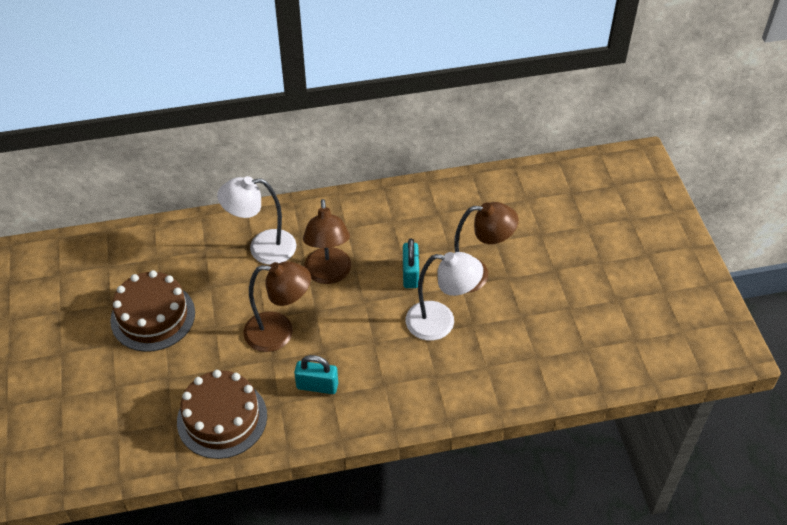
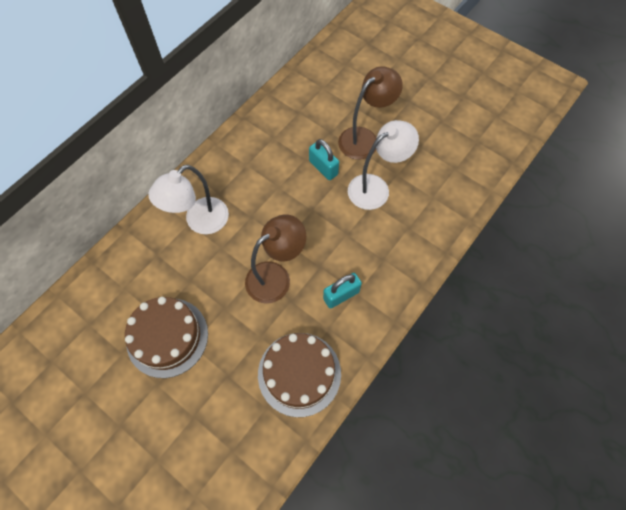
camera: 40 degrees left, 15 degrees up
(328, 274) = (268, 207): brown lamp -> none

